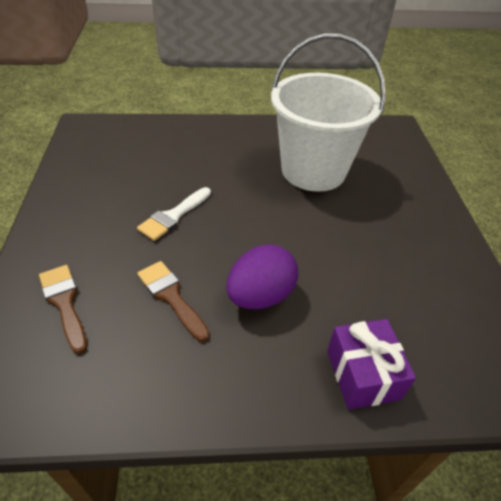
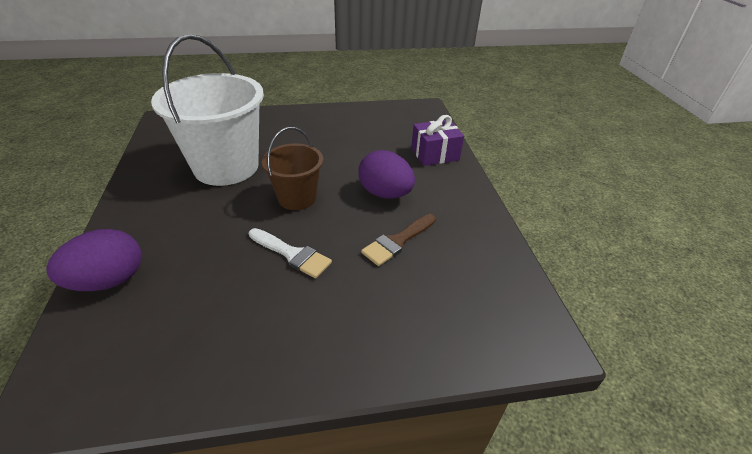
camera: 95 degrees left, 5 degrees down
(64, 303) = (423, 314): brown brush -> none
(172, 131) = (109, 281): none -> purple egg
(257, 219) = (297, 198): none -> brown bucket

